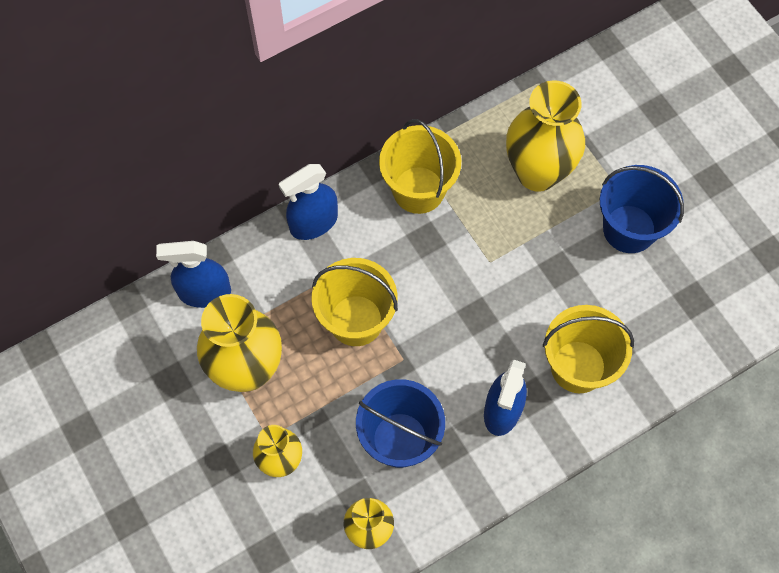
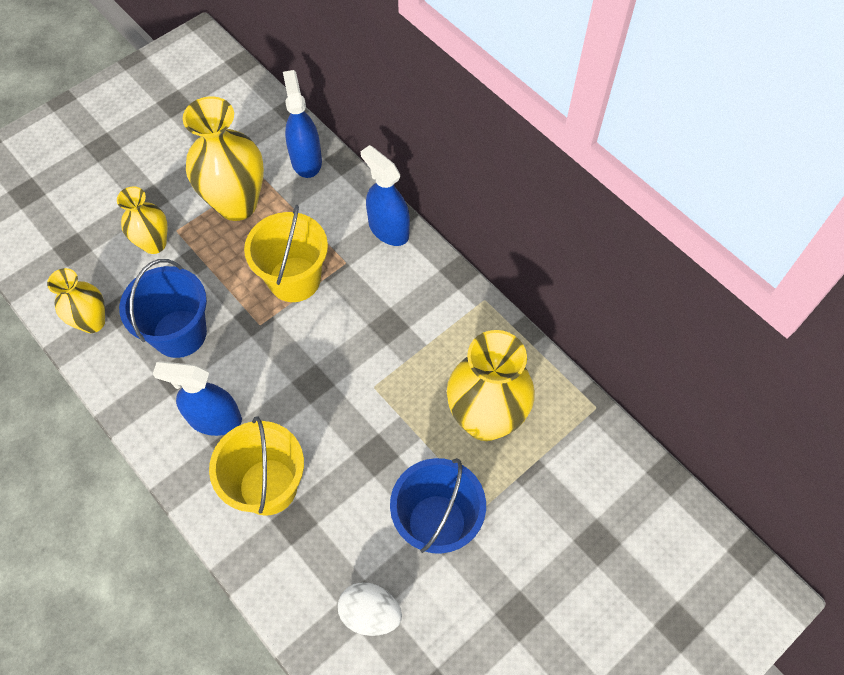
camera: 80 degrees right, 5 degrees down
(418, 190) = (441, 311): yellow bucket -> none
(702, 293) = (370, 613): none -> white egg

